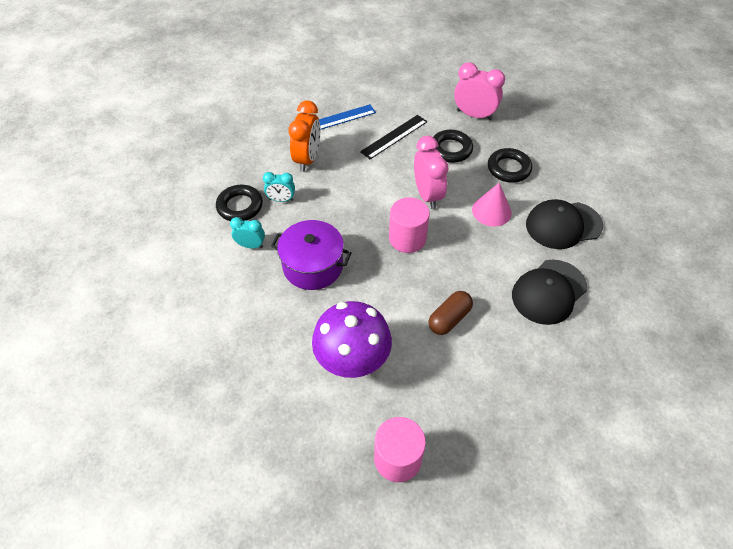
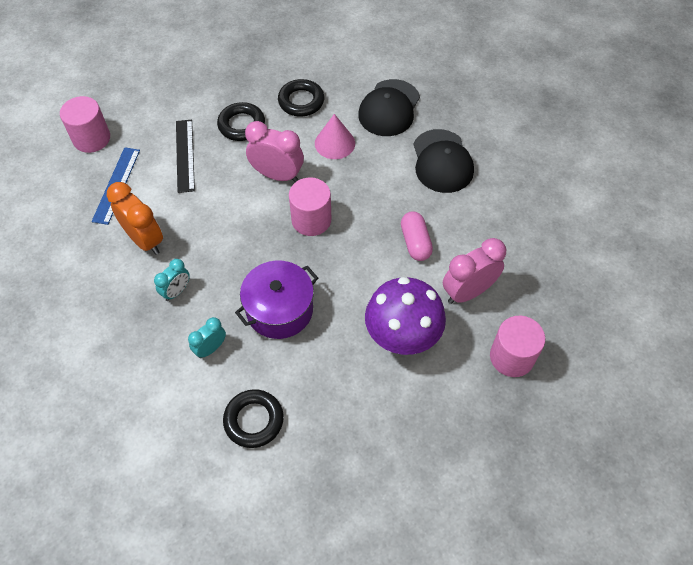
camera: 55 degrees left, 5 degrees up
(240, 206) = (152, 332): black ring -> black ring (254, 420)
(362, 86) = (91, 138): none -> pink cylinder
(449, 319) = (415, 242): brown capsule -> pink capsule
(474, 115) = (218, 82): pink clock -> pink clock (468, 292)

